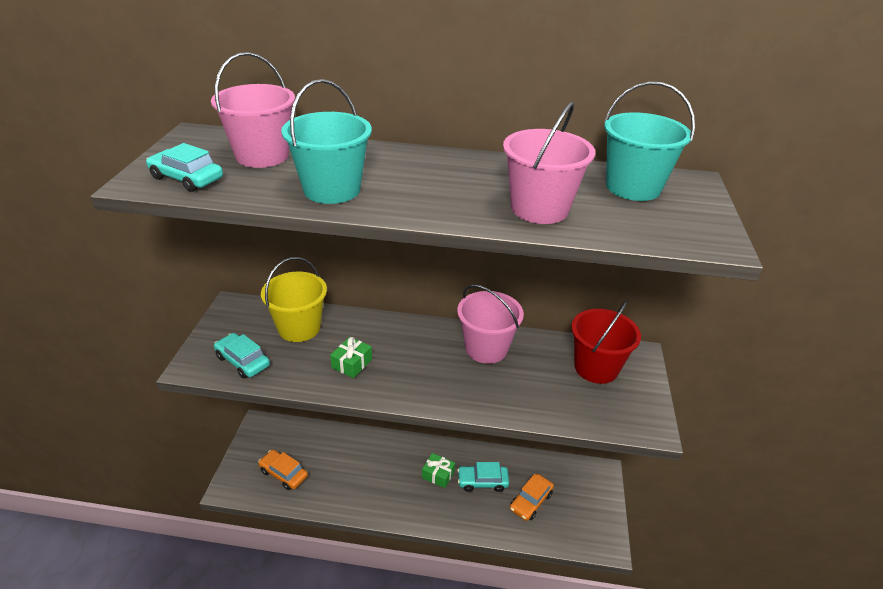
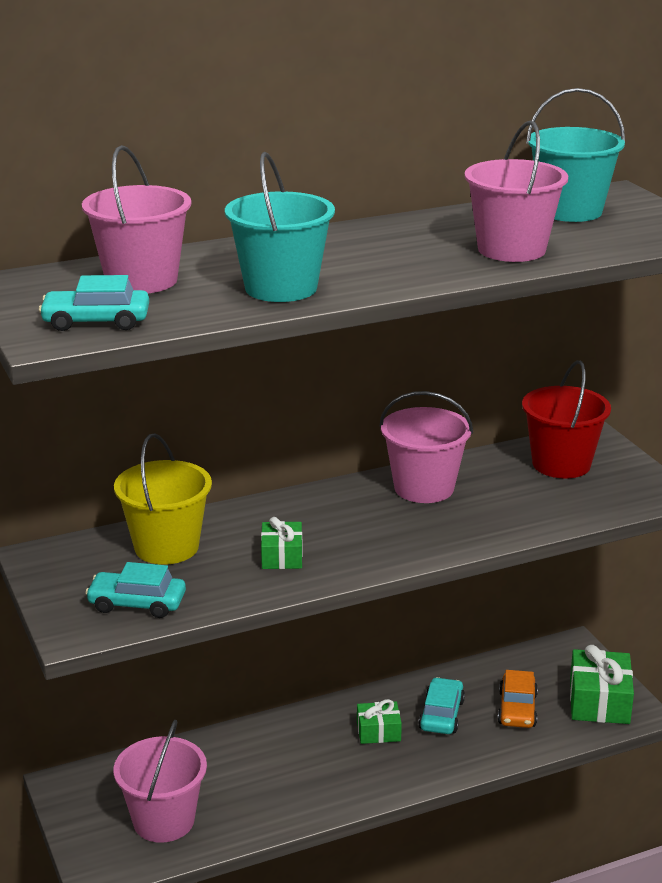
camera: 30 degrees left, 10 degrees down
(283, 473) = (163, 821): orange car -> pink bucket
(482, 481) = (441, 715): turquoise car -> turquoise car turned 135 degrees clockwise
(587, 523) = (599, 701): none -> green gift

